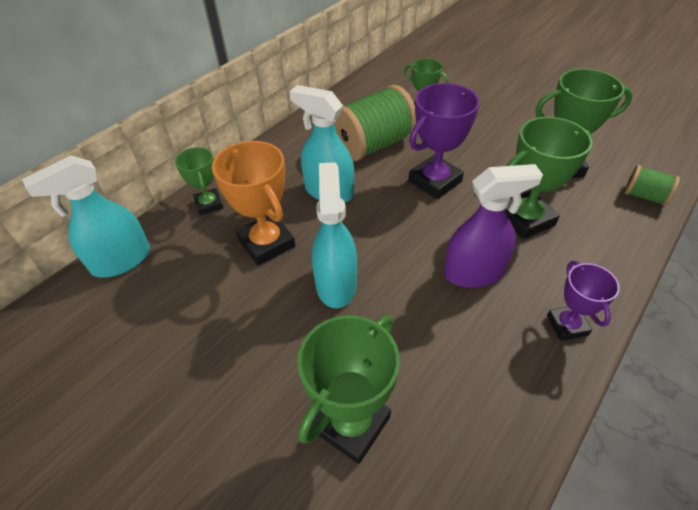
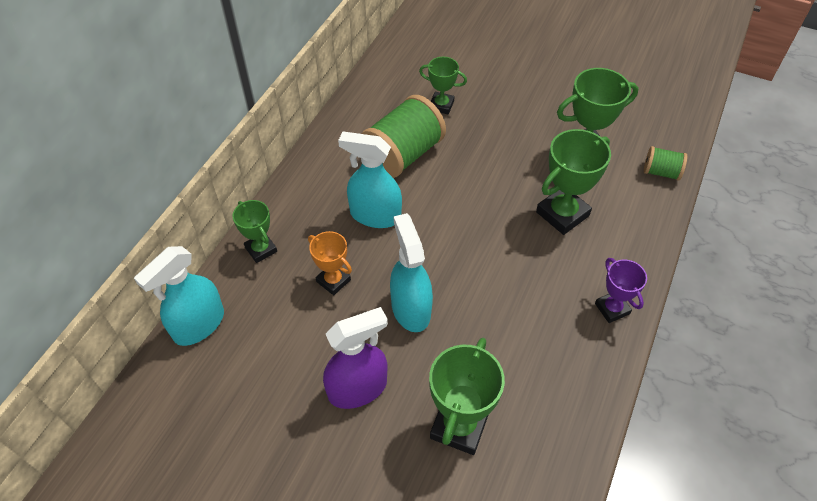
camera: 15 degrees left, 5 degrees up
(266, 243) = (333, 281): orange trophy -> orange trophy, size x0.61
(435, 181) = (473, 187): purple trophy -> none
(474, 272) = (528, 275): purple spray bottle -> purple spray bottle (358, 388)

